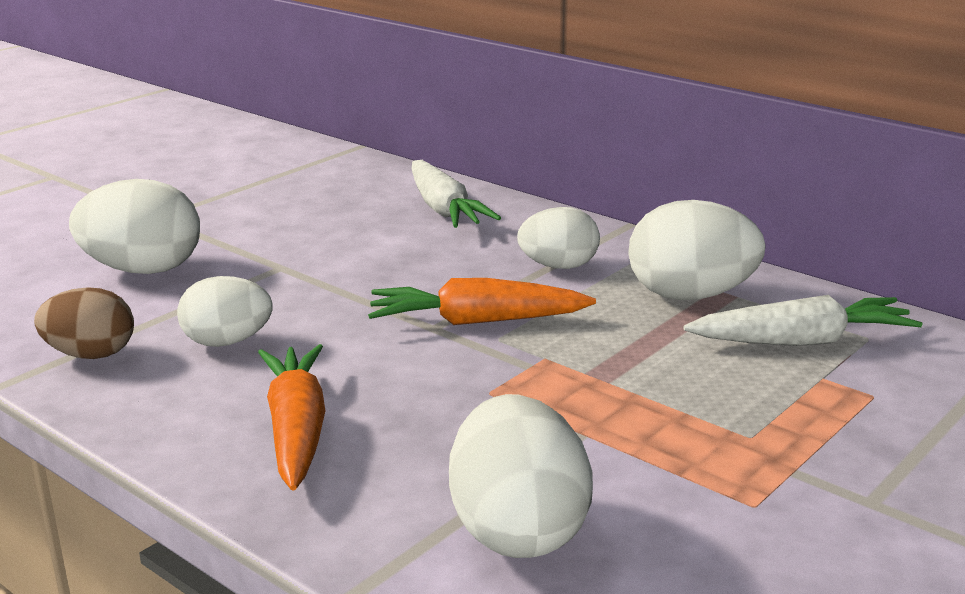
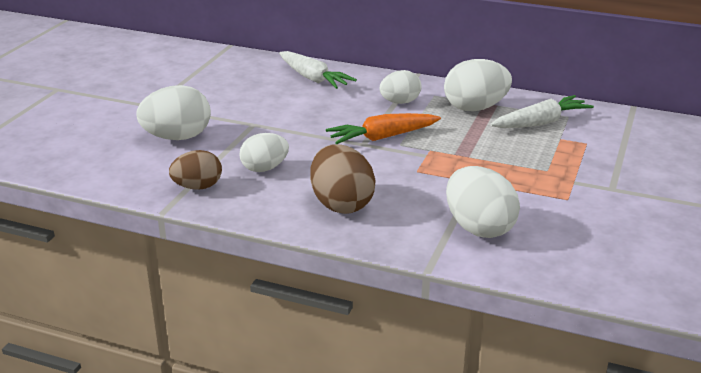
camera: 20 degrees left, 5 degrees up
(296, 430) = (341, 204): orange carrot -> brown egg

